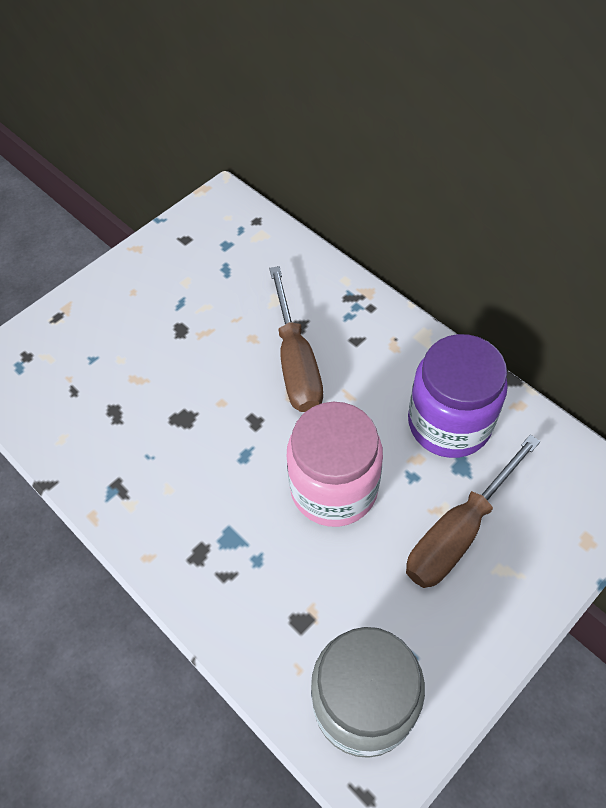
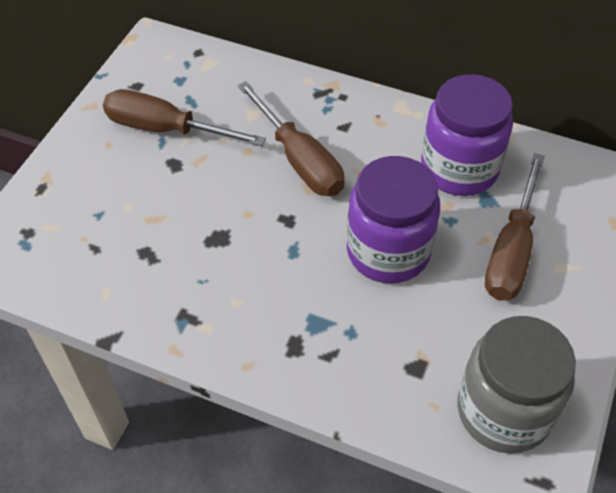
camera: 25 degrees left, 5 degrees down
(189, 292) = (166, 129): none -> brown screwdriver
(334, 488) = (388, 251): pink jar -> purple jar

